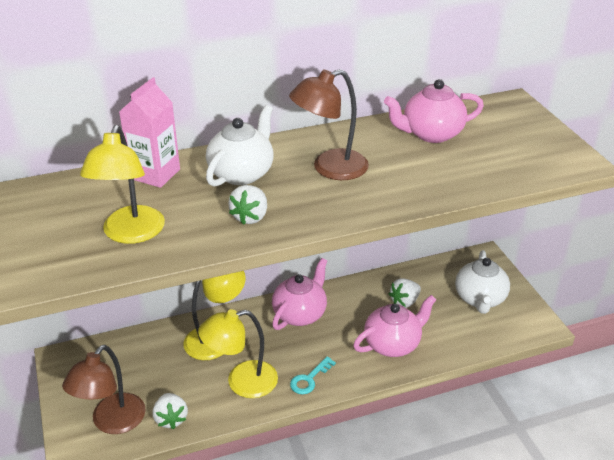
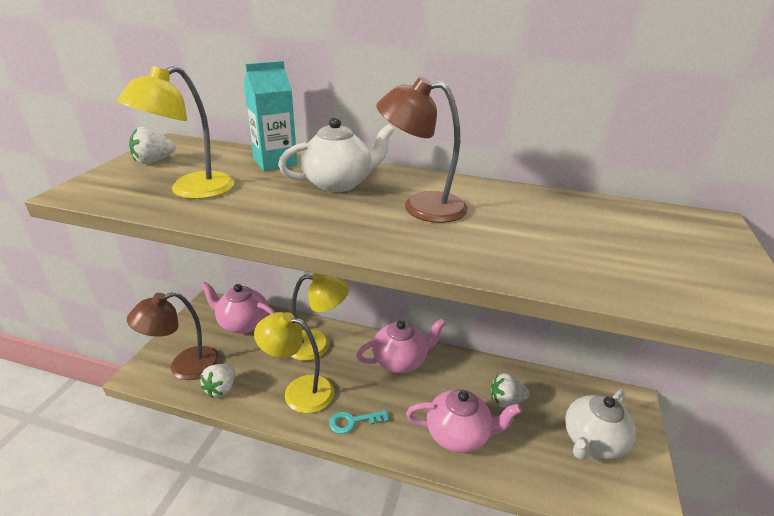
camera: 35 degrees right, 5 degrees down
(155, 174) = (275, 162): pink carton -> turquoise carton
(250, 217) = (294, 215): white strawberry -> white strawberry (154, 161)
(431, 134) = (569, 216): pink teapot -> pink teapot (242, 323)

